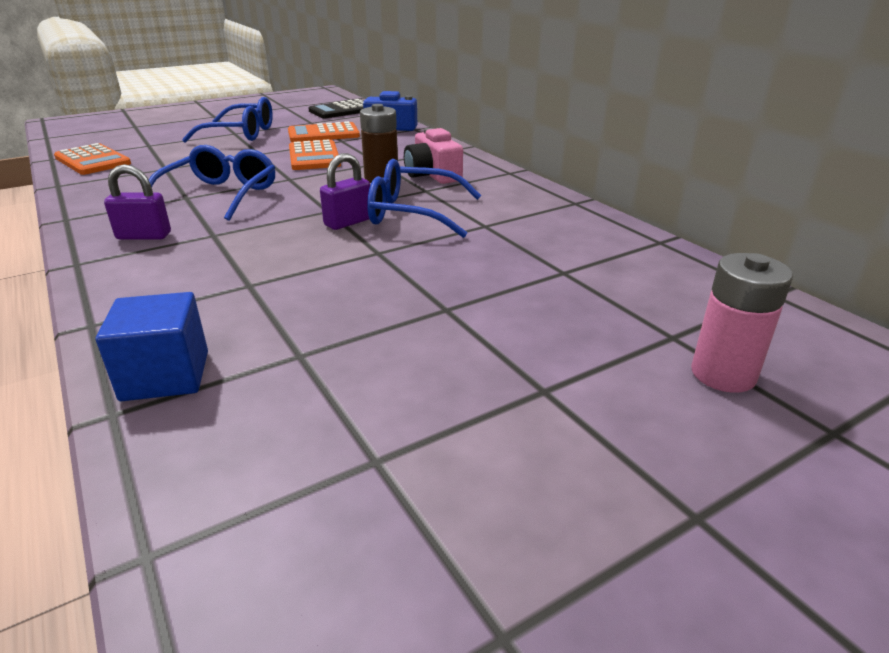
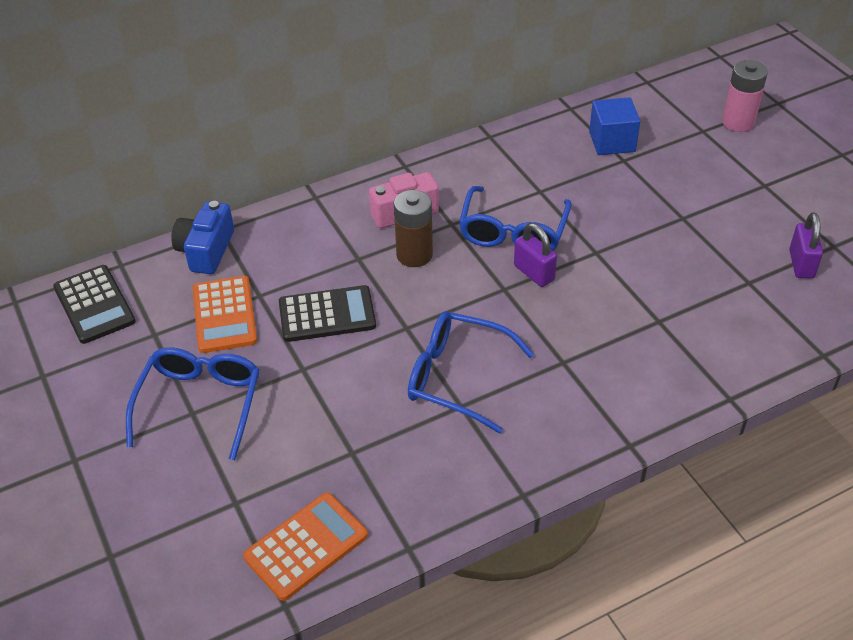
camera: 85 degrees left, 15 degrees up
(144, 236) = (568, 413): purple padlock -> purple padlock (801, 264)
(165, 375) = (783, 340): blue cube -> blue cube (612, 142)
(314, 157) = (327, 314): orange calculator -> black calculator

